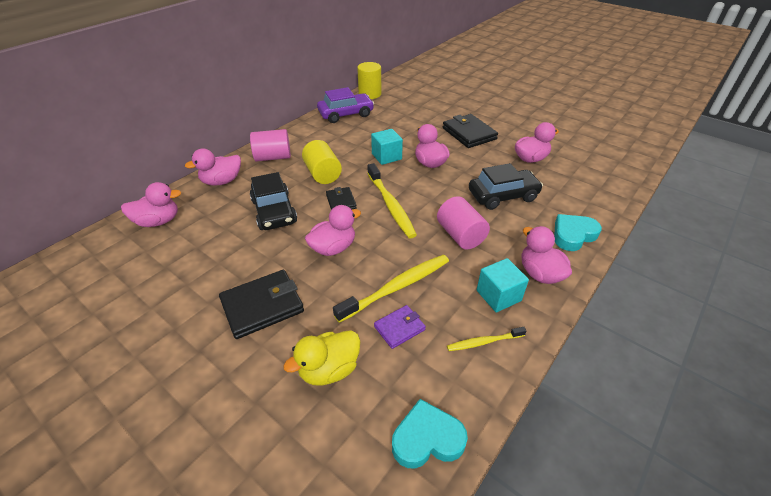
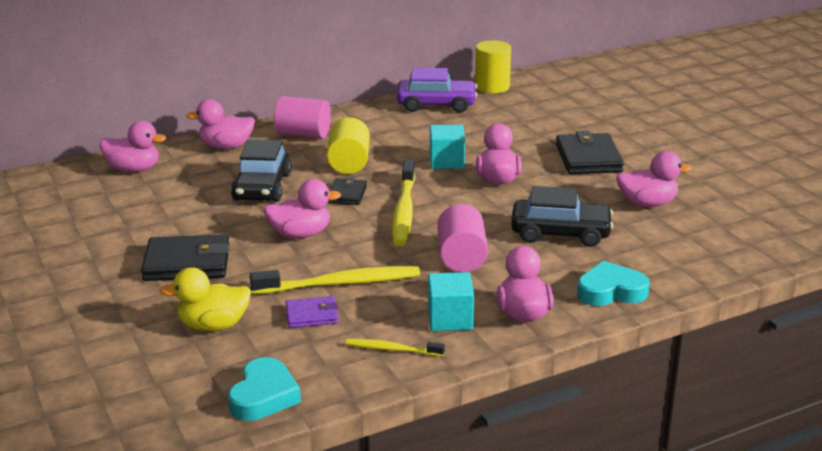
camera: 25 degrees right, 15 degrees down
(427, 439) = (264, 396): turquoise heart -> turquoise heart turned 90 degrees clockwise

